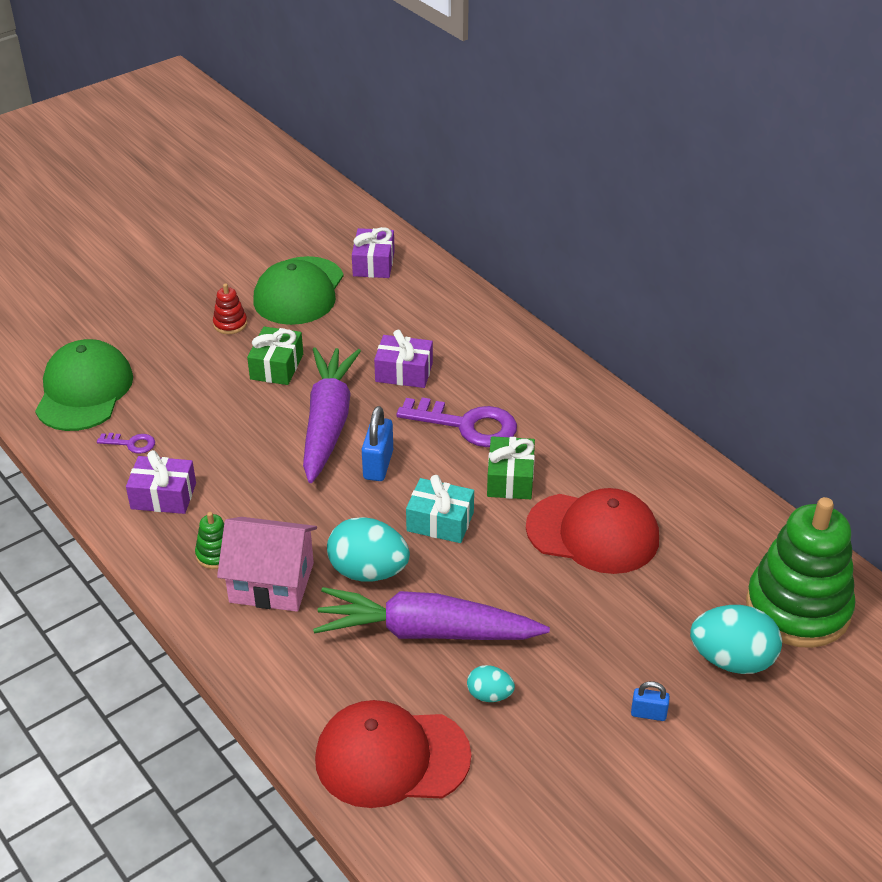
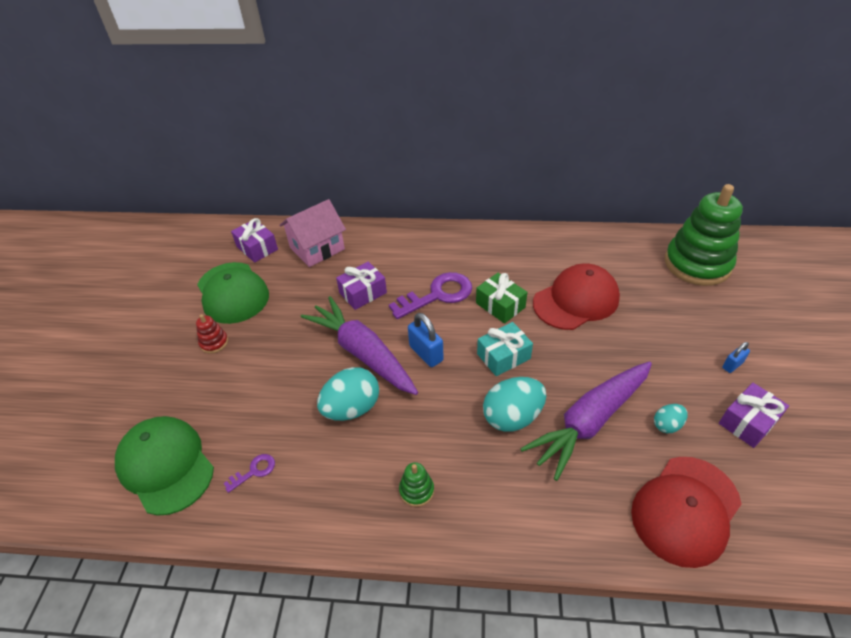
camera: 45 degrees left, 5 degrees up
(163, 496) = (327, 485): purple gift -> purple gift (748, 422)
(271, 582) = (474, 475): pink house -> pink house (317, 248)
(276, 366) = (283, 345): green gift -> none
(732, 660) = (716, 309): turquoise egg -> turquoise egg (352, 408)

